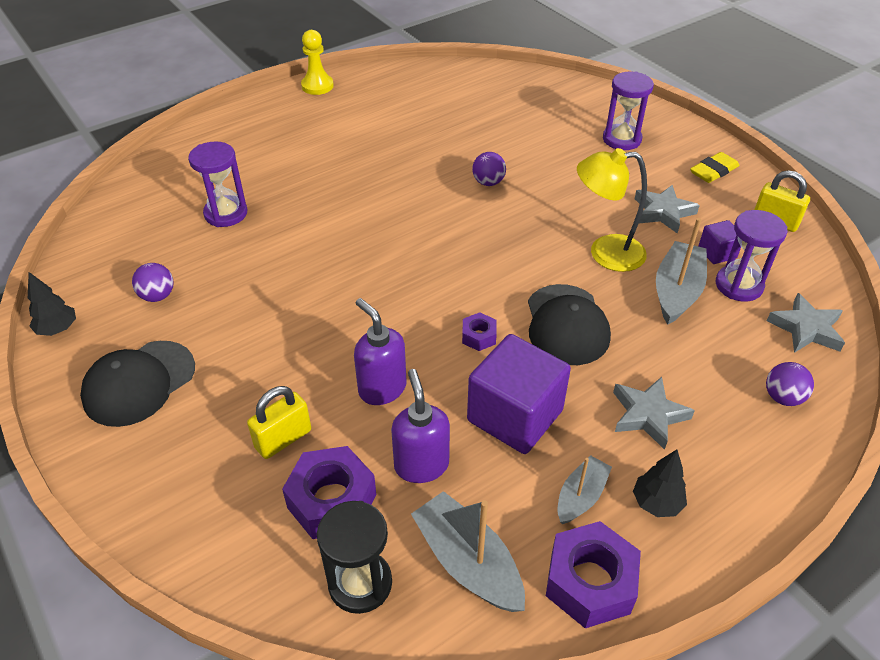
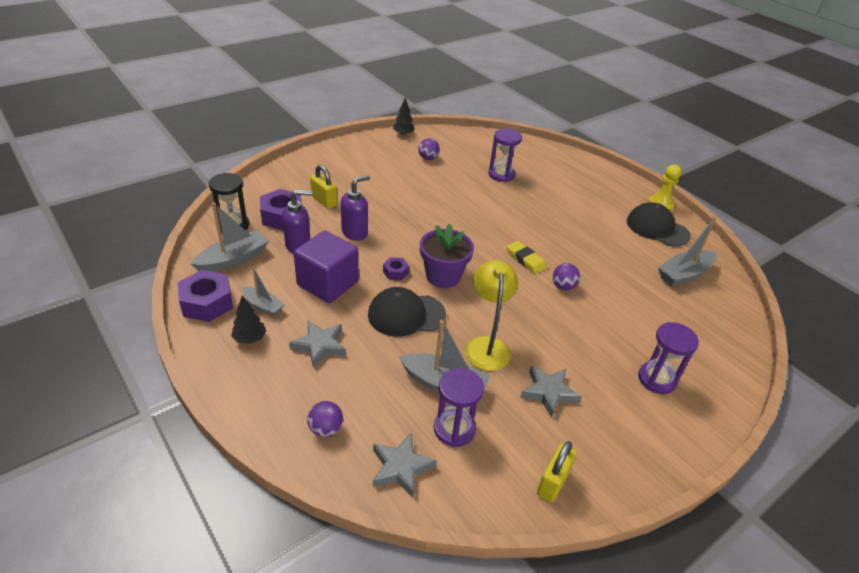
camera: 85 degrees right, 5 degrees down
(139, 383) = (366, 158): black cap -> black cap (657, 228)
(455, 94) = (684, 274): none -> grey boat
(481, 286) = (443, 276): none -> purple flower pot
(713, 171) = (626, 446): yellow eraser -> yellow eraser (525, 260)
(717, 253) = (496, 422): purple cube -> none

